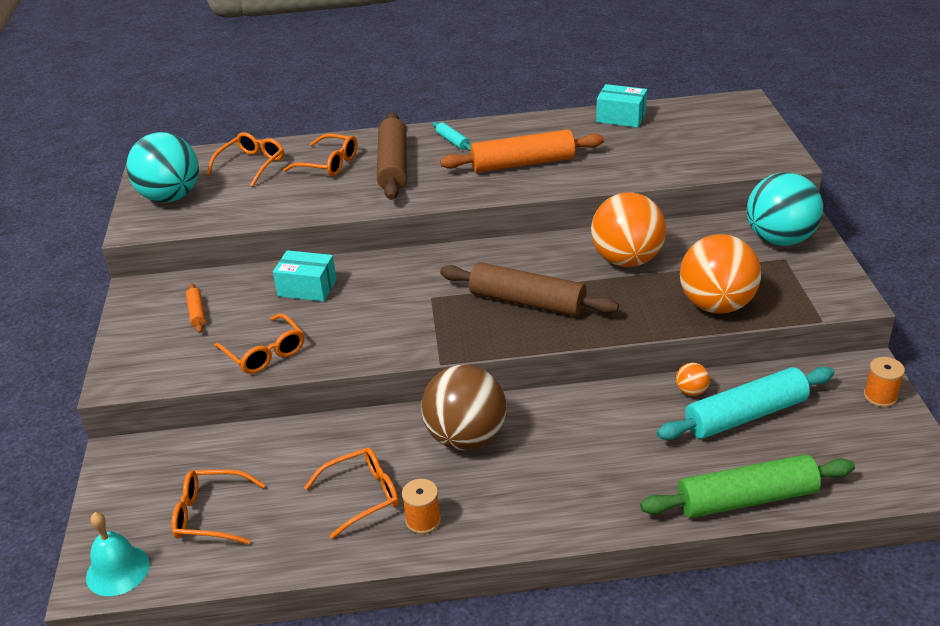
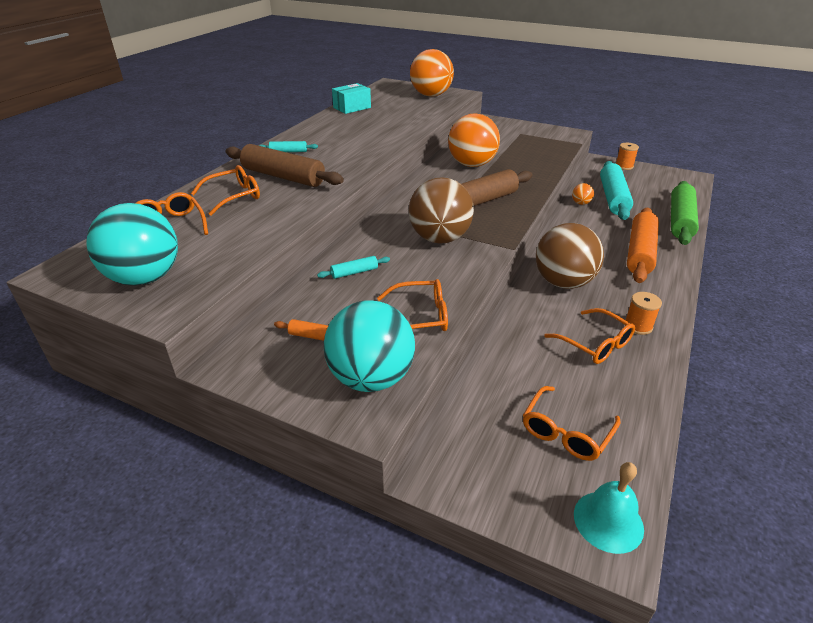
camera: 60 degrees left, 0 degrees up
(307, 288) = (354, 272): turquoise box -> turquoise rolling pin
(362, 496) = (595, 344): orange glasses -> orange glasses turned 135 degrees clockwise
(415, 309) = (439, 238): none -> brown ball
(523, 163) = (356, 142): orange rolling pin -> orange rolling pin (640, 252)
(716, 305) = (542, 159): orange ball -> orange ball (431, 95)
(780, 239) = (502, 129): turquoise ball -> turquoise ball (371, 378)

